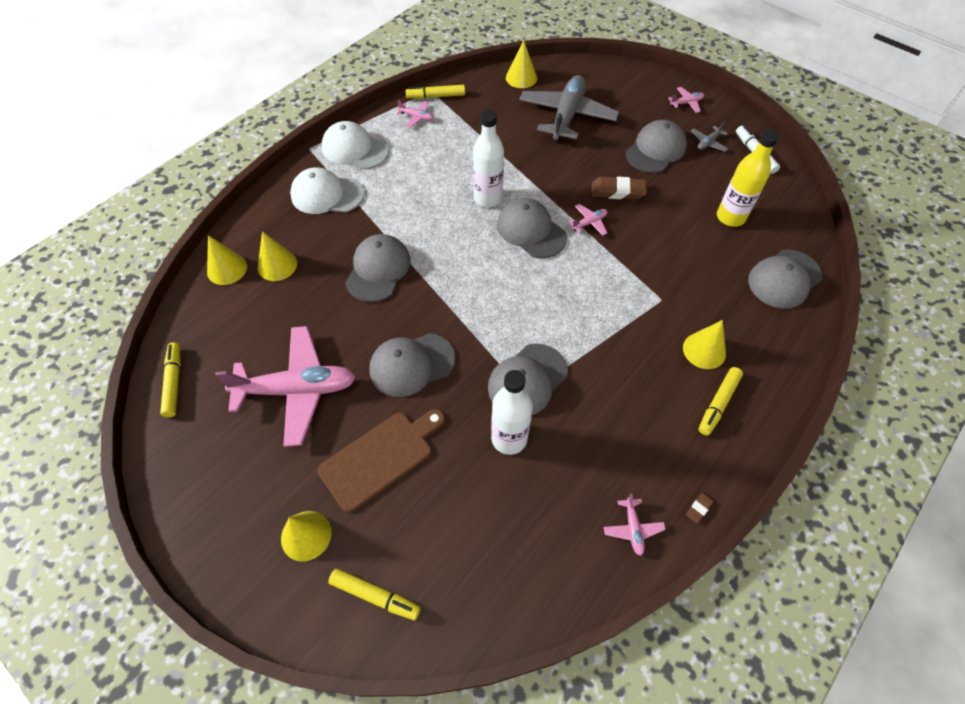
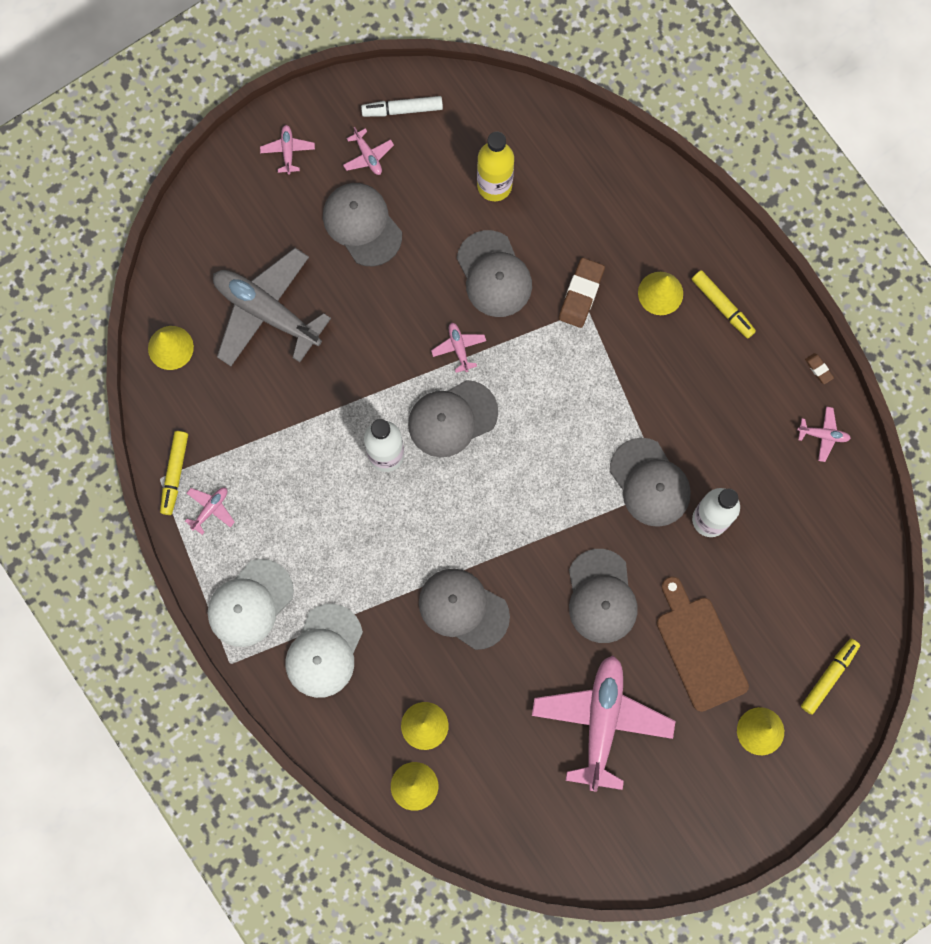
camera: 75 degrees left, 20 degrees up
(174, 382) = (559, 852): yellow marker -> none
(617, 191) = (418, 297): brown eraser -> brown eraser (581, 294)
(708, 143) = (368, 156): grey plane -> pink plane
(784, 279) = (595, 170): grey cap -> grey cap (494, 274)

